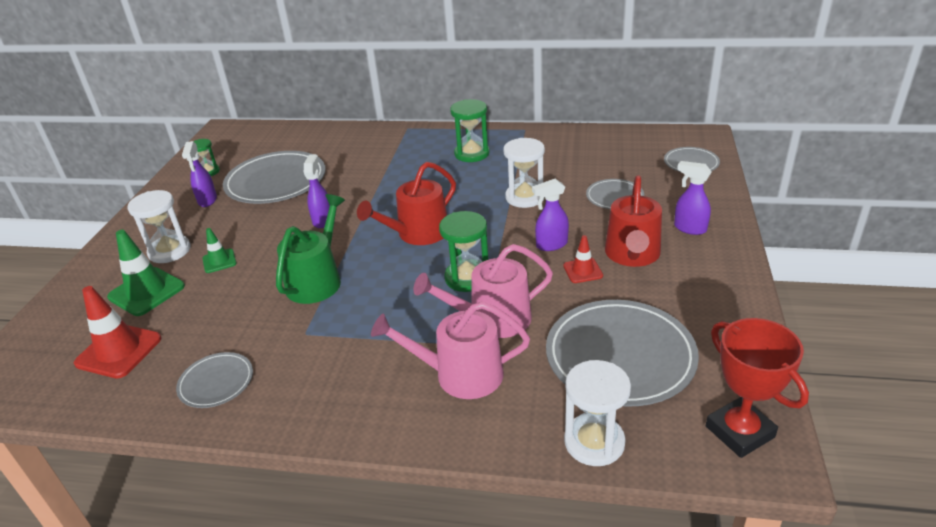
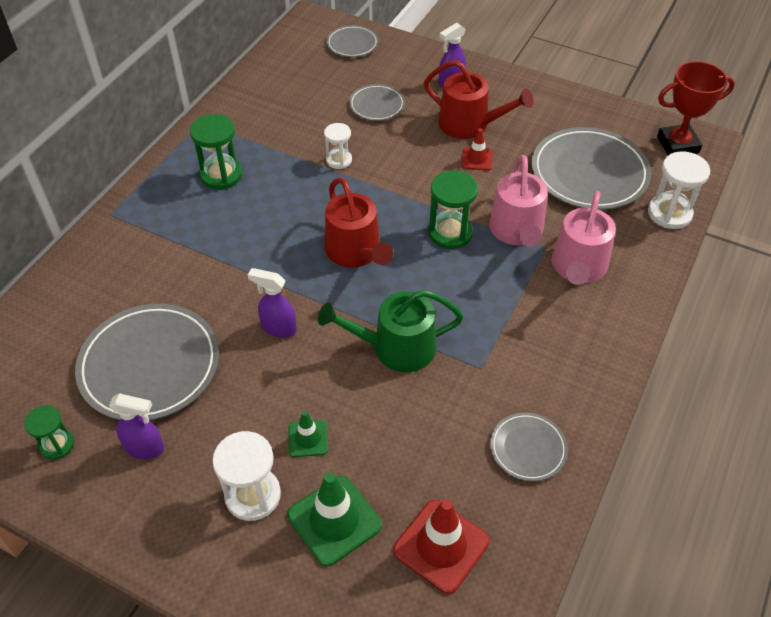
camera: 75 degrees left, 15 degrees up
(317, 280) = (396, 348): green watering can -> green watering can turned 45 degrees counterclockwise
(525, 197) = (339, 160): white hourglass -> white hourglass, size x0.63
(551, 245) = (429, 166): purple spray bottle -> none

